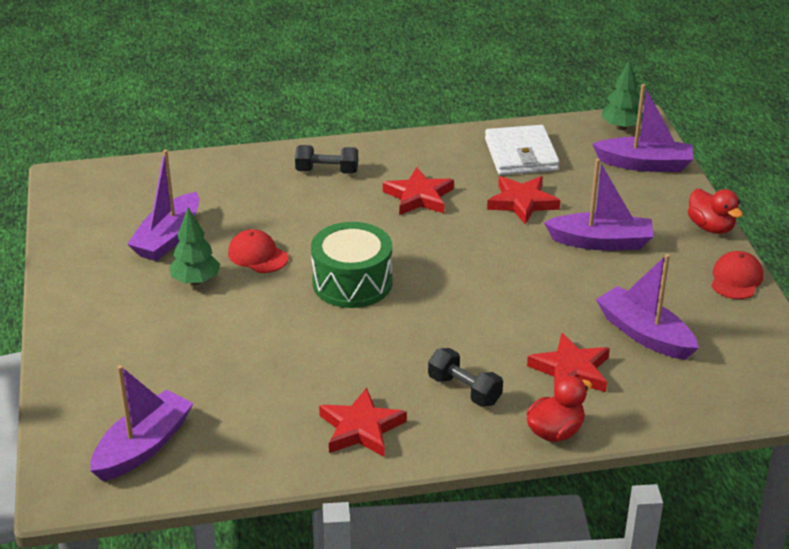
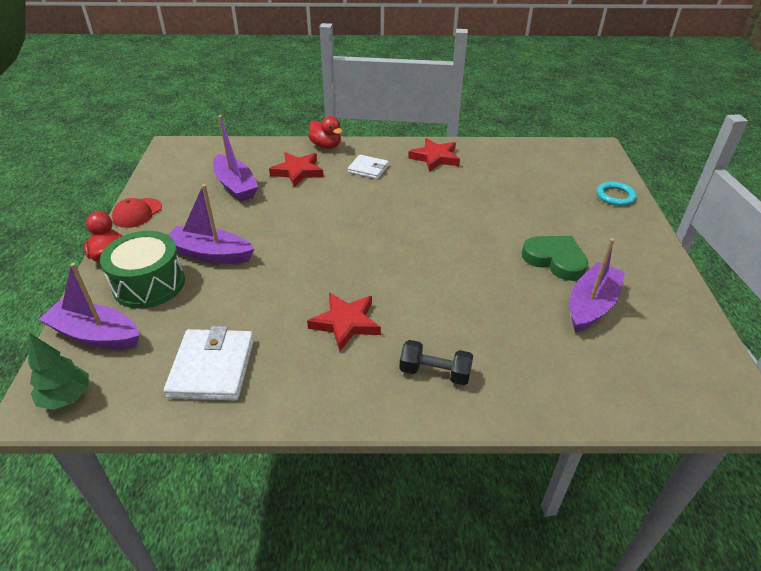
camera: 170 degrees left, 5 degrees up
(80, 386) = (615, 196): none -> turquoise ring
(143, 447) = (562, 162): purple boat -> none
(195, 281) = (555, 260): green tree -> green heart
(258, 255) = (505, 277): red cap -> none
(352, 283) = (426, 243): green drum -> green drum (149, 284)
(464, 390) = (368, 169): black dumbbell -> white wallet
(522, 203) = (250, 302): red star -> none
(555, 432) = (326, 146): red duck -> red duck turned 105 degrees counterclockwise

